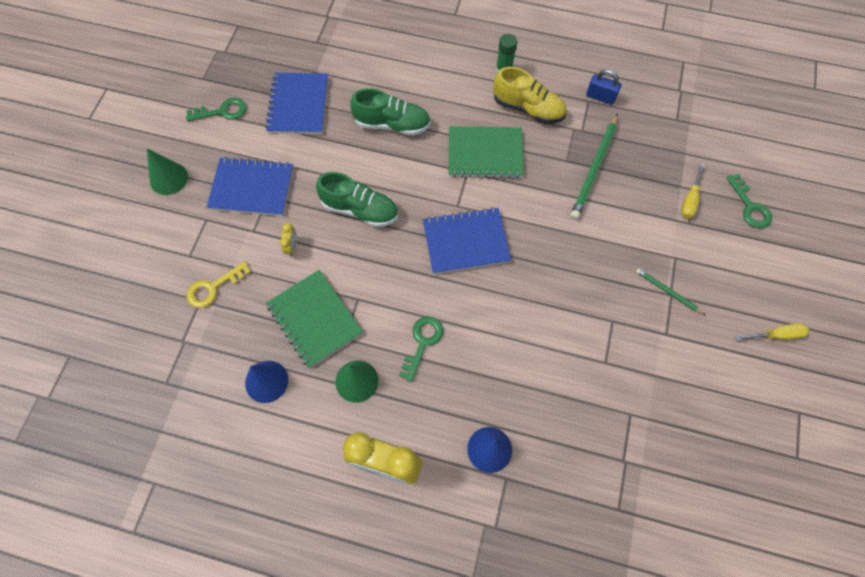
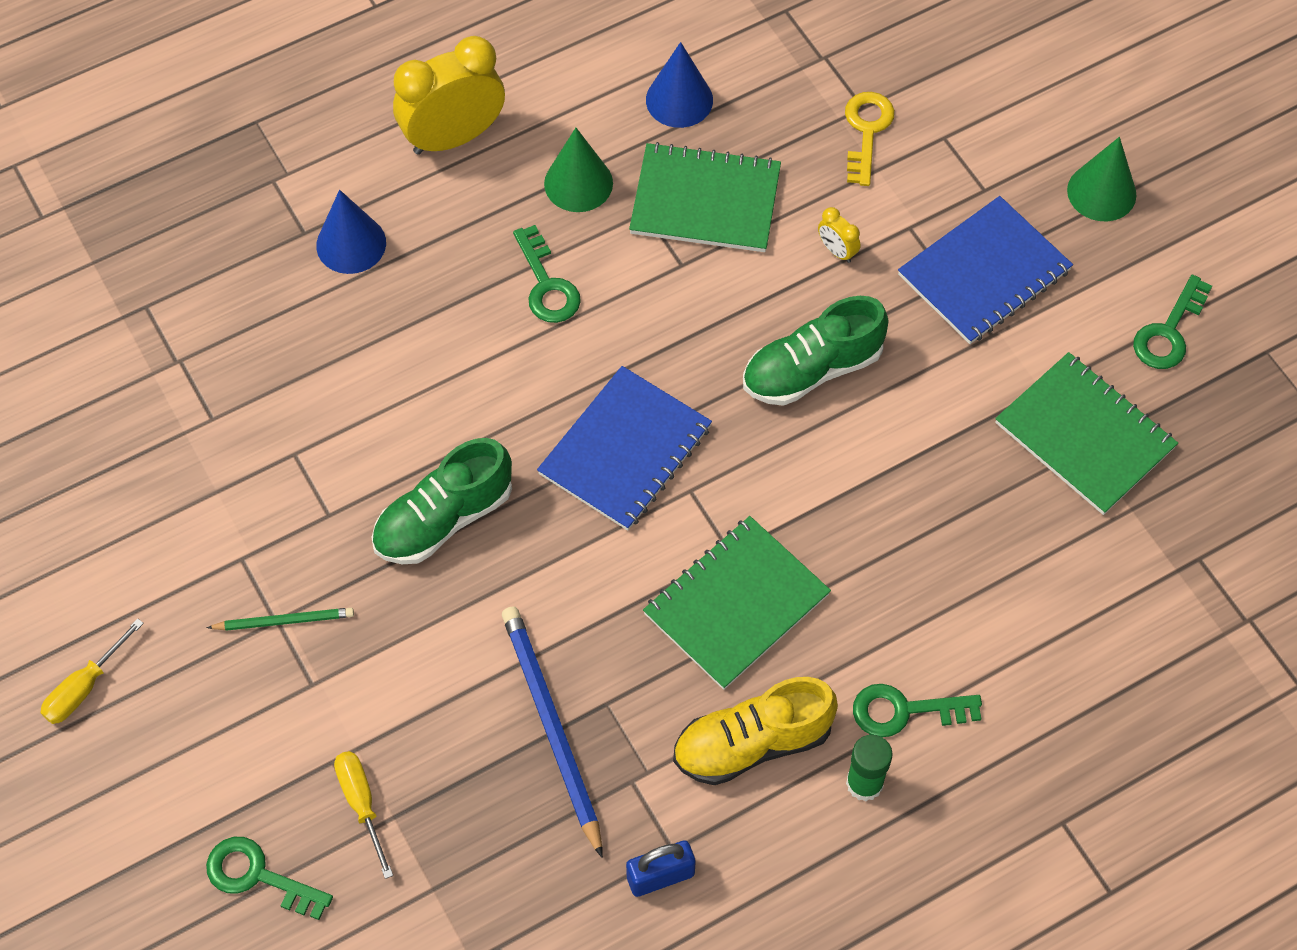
camera: 135 degrees right, 5 degrees down
(298, 105) = (1084, 435): blue notebook -> green notebook
(392, 124) = (919, 528): green shoe -> green shoe (444, 519)
(466, 78) = (904, 711): none -> green key
(594, 168) = (552, 728): green pencil -> blue pencil

